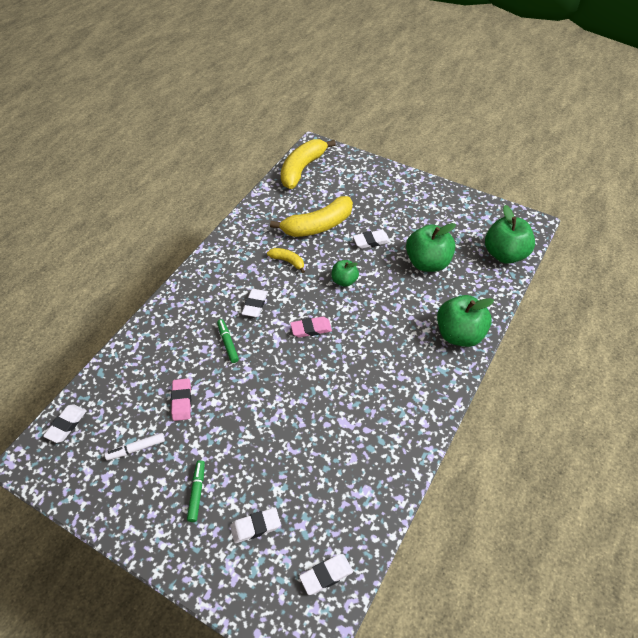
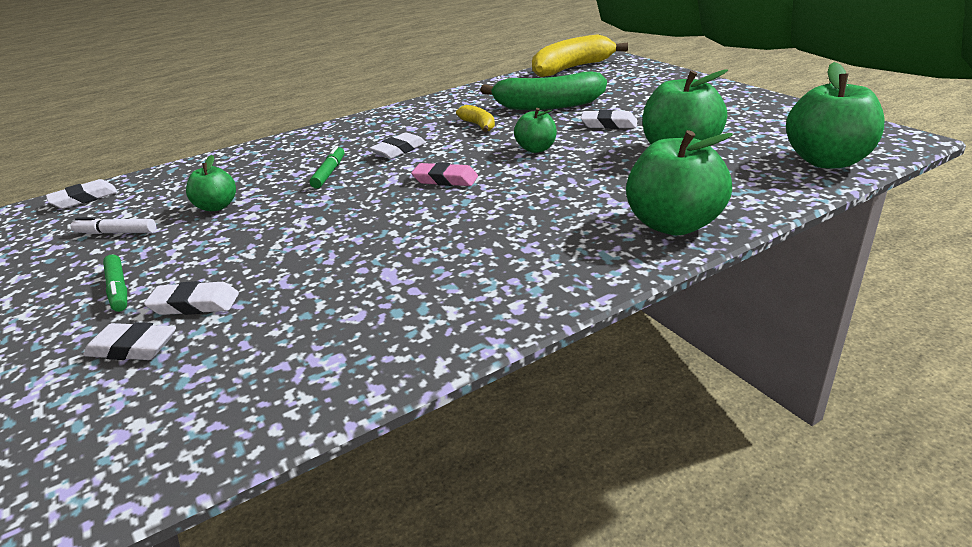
camera: 30 degrees right, 20 degrees down
(182, 401) = (217, 206): pink eraser -> green apple
(197, 492) = (118, 289): green marker -> green marker turned 120 degrees clockwise
(318, 226) = (547, 106): yellow banana -> green banana
(326, 575) = (142, 448): white eraser -> white eraser (195, 304)

